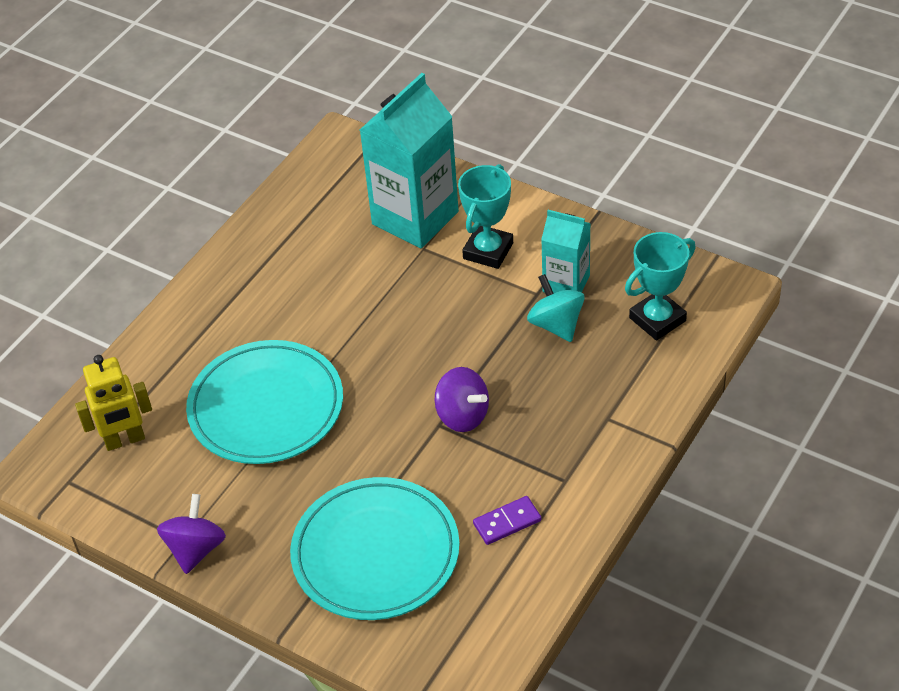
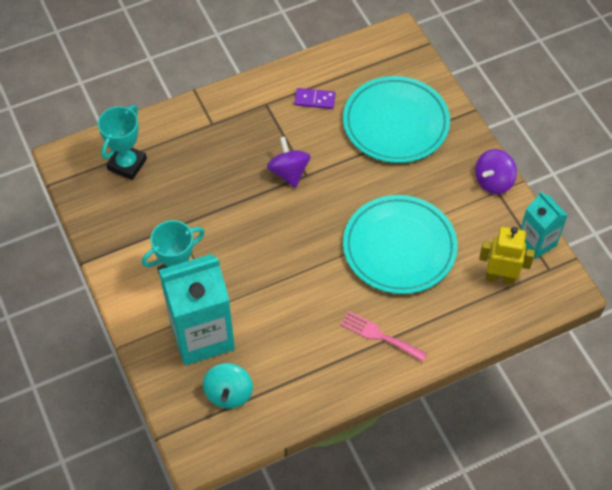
camera: 150 degrees left, 10 degrees up
(229, 312) = (379, 335): none -> pink fork
(556, 325) = (186, 197): turquoise spinning top -> turquoise spinning top (229, 393)
(566, 284) = (154, 221): turquoise carton -> turquoise carton (536, 242)
(657, 319) = (127, 164): turquoise trophy -> turquoise trophy turned 60 degrees counterclockwise

